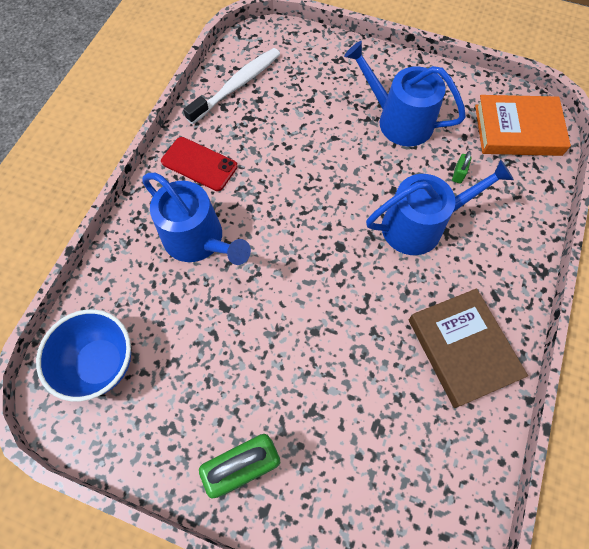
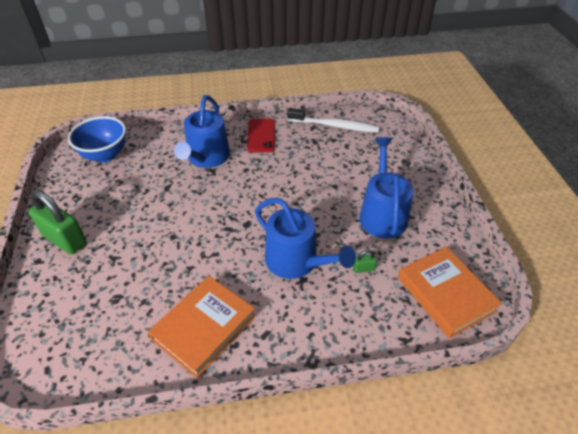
camera: 60 degrees right, 20 degrees down
(462, 348) = (204, 328): brown book -> orange book

